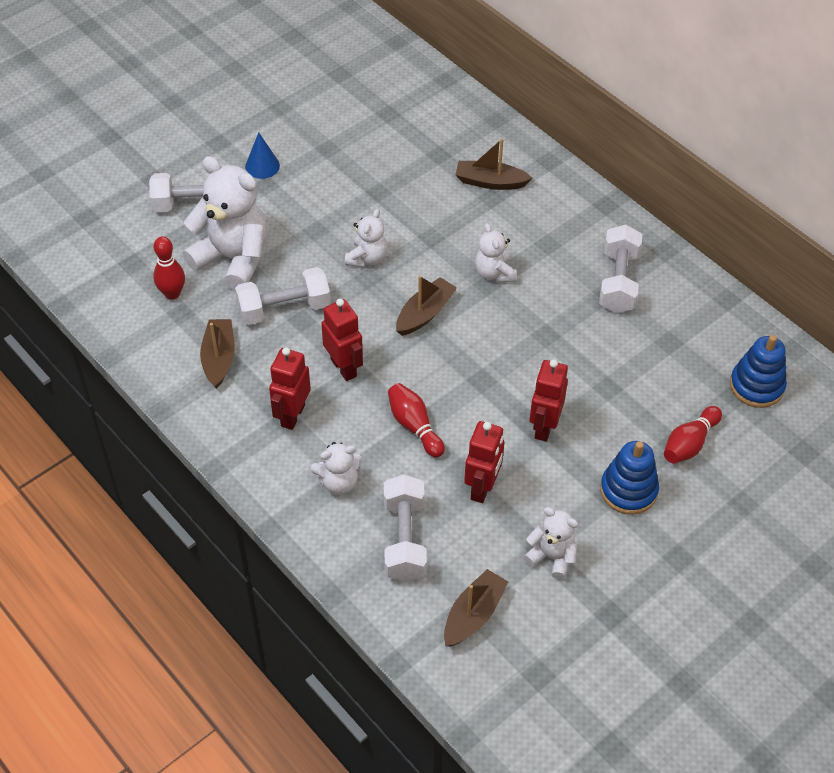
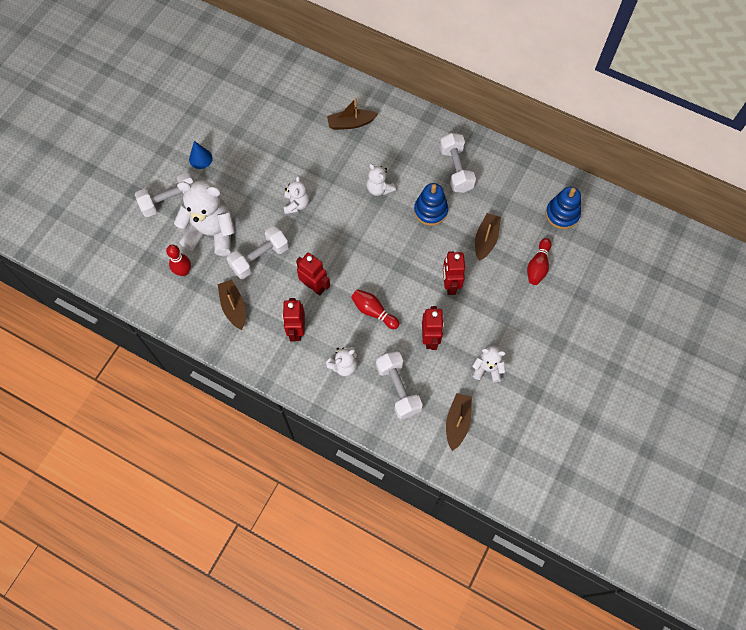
camera: 20 degrees left, 15 degrees up
(425, 313) = (348, 231): brown boat -> brown boat (485, 240)
(628, 490) = (514, 310): blue stacking toy -> blue stacking toy (430, 211)

